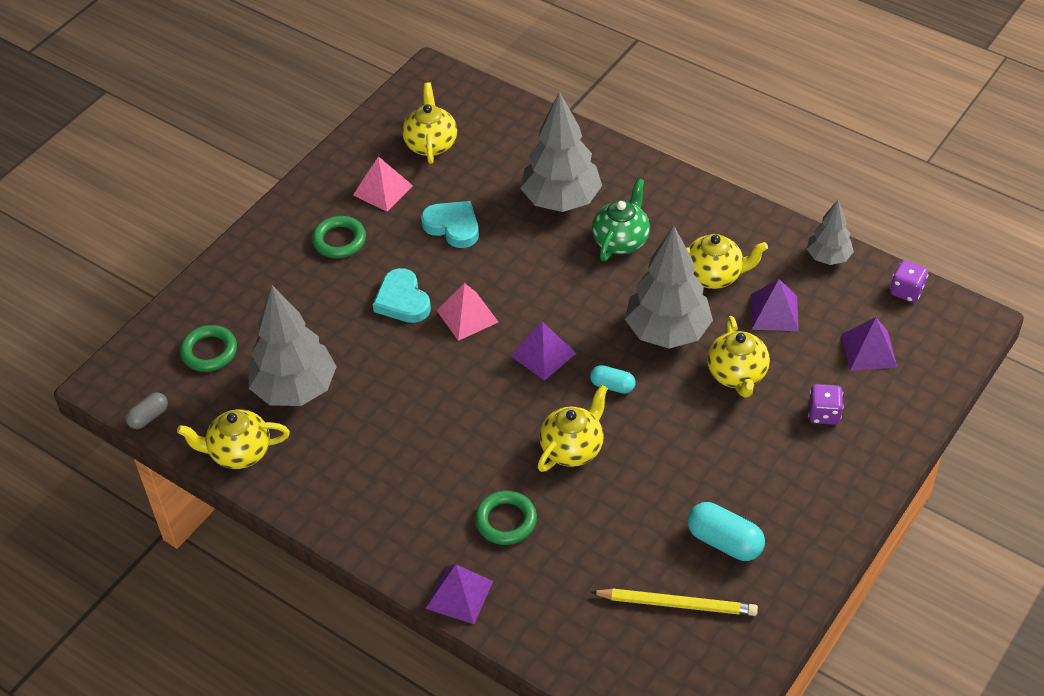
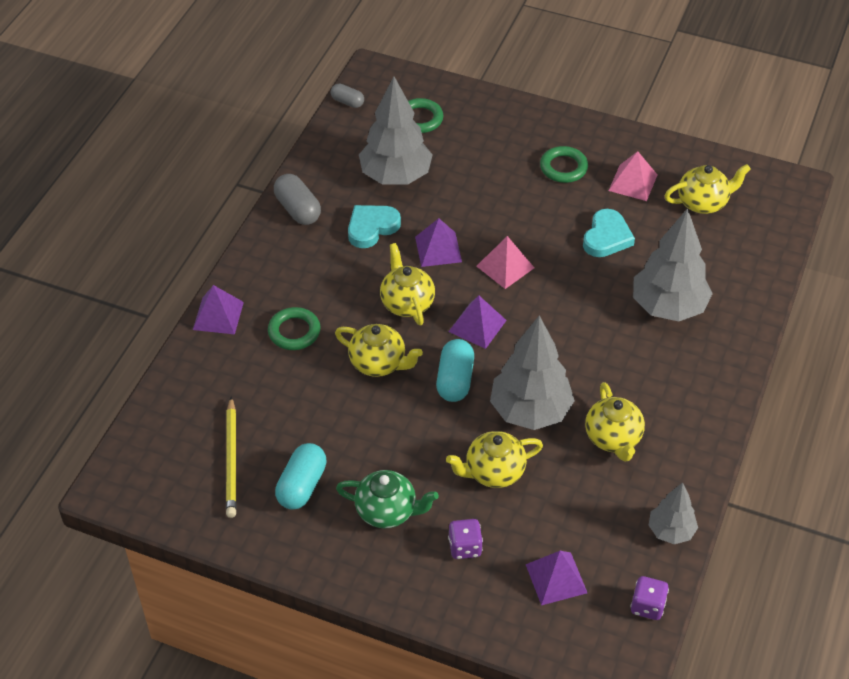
camera: 75 degrees right, 0 degrees up
(239, 452) = (326, 159): yellow teapot -> yellow teapot (407, 303)
(313, 492) = (298, 209): none -> grey capsule
(402, 300) = (509, 221): turquoise heart -> turquoise heart (371, 228)
(612, 386) = (455, 380): turquoise capsule -> turquoise capsule, size x1.64
(621, 240) = (633, 360): green teapot -> green teapot (387, 511)
(774, 312) = (581, 493): purple pyramid -> purple pyramid (438, 249)

